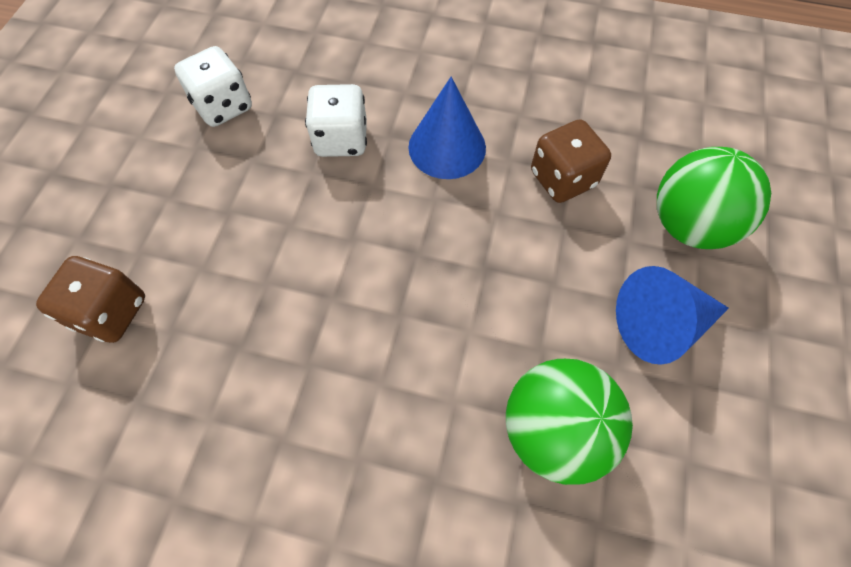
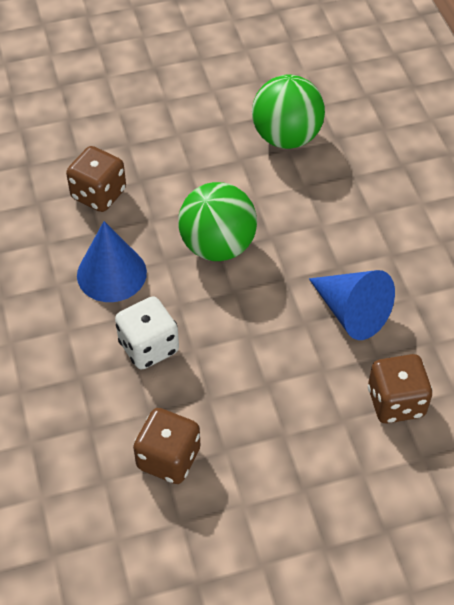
camera: 120 degrees left, 10 degrees down
(223, 106) = (168, 458): white dice -> brown dice
(660, 325) = (184, 113): blue cone -> blue cone (351, 312)
(689, 225) = (96, 119): green ball -> green ball (218, 246)

